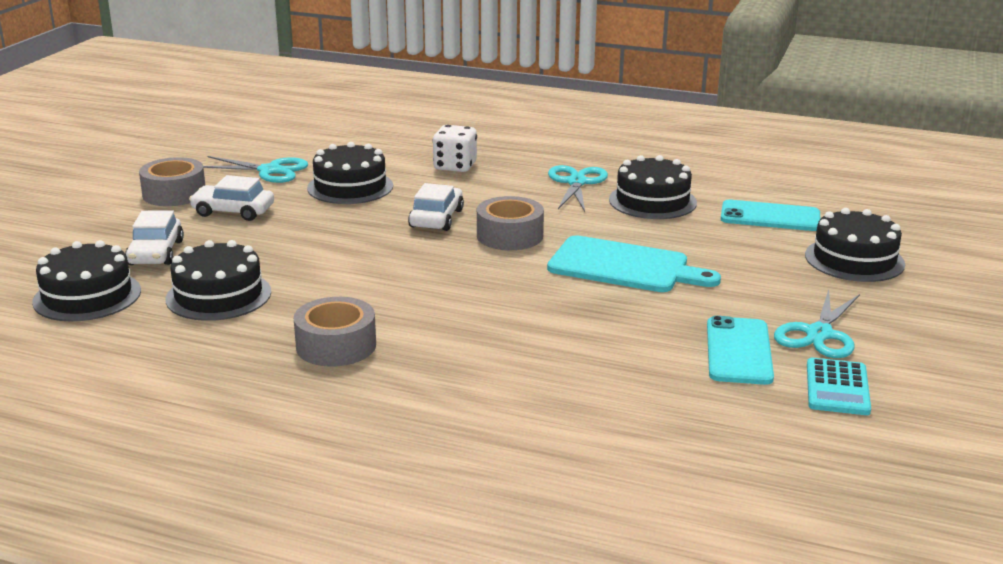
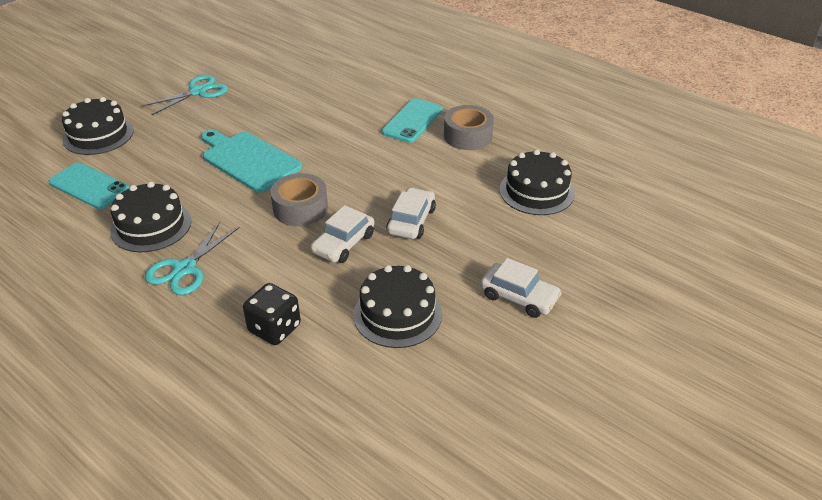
camera: 160 degrees left, 15 degrees up
(87, 296) = (632, 210): black cake -> none
(156, 253) = (587, 250): white car -> white car (411, 221)
(174, 194) = (578, 345): grey tape -> none
(269, 171) = (472, 371): turquoise scissors -> none
(455, 166) = (274, 328): white dice -> black dice
(738, 351) = (252, 91): turquoise phone -> turquoise phone (412, 121)
(837, 388) = (230, 65): turquoise calculator -> none

